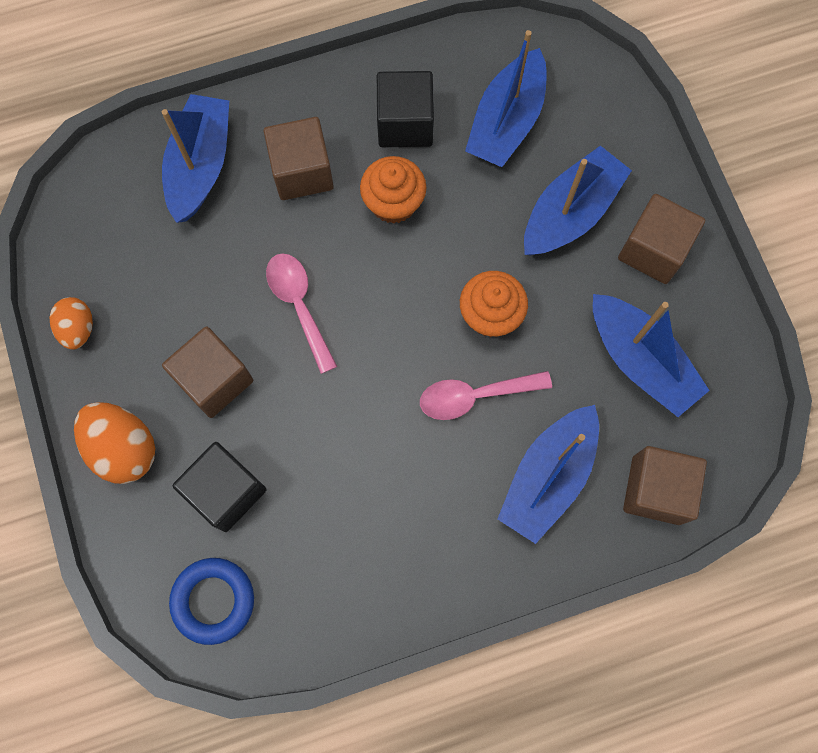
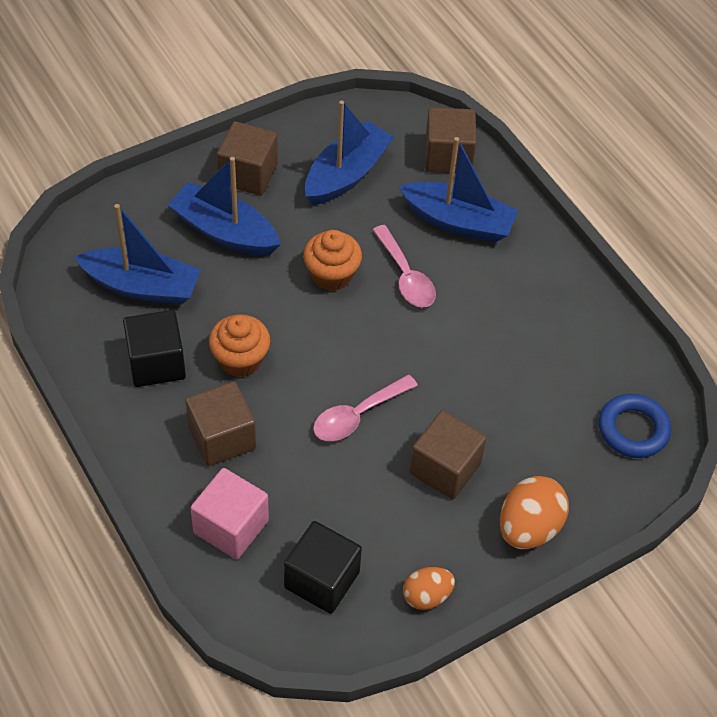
camera: 105 degrees left, 20 degrees down
(201, 165) = (231, 526): blue boat -> pink cube
(226, 491) = (541, 439): black cube -> black cube (322, 580)

